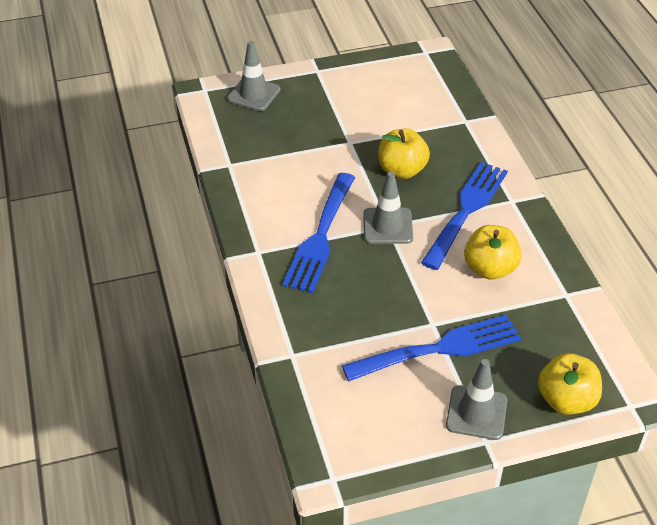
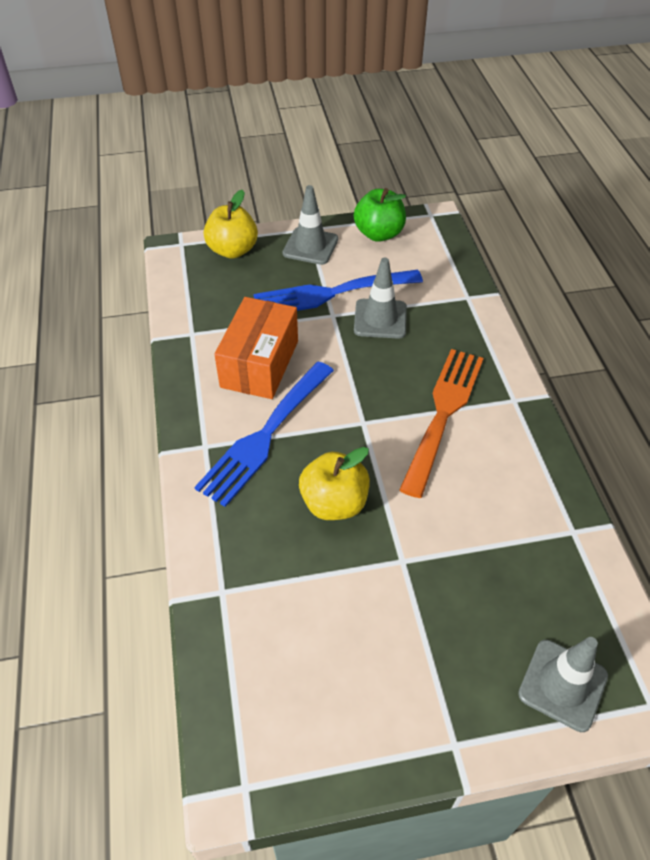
camera: 175 degrees left, 5 degrees up
(320, 237) = (443, 413): blue fork -> orange fork
(388, 226) = (363, 421): grey traffic cone -> grey traffic cone (380, 319)
(397, 439) = (379, 234): none -> green apple
(490, 269) = (260, 364): yellow apple -> orange box

